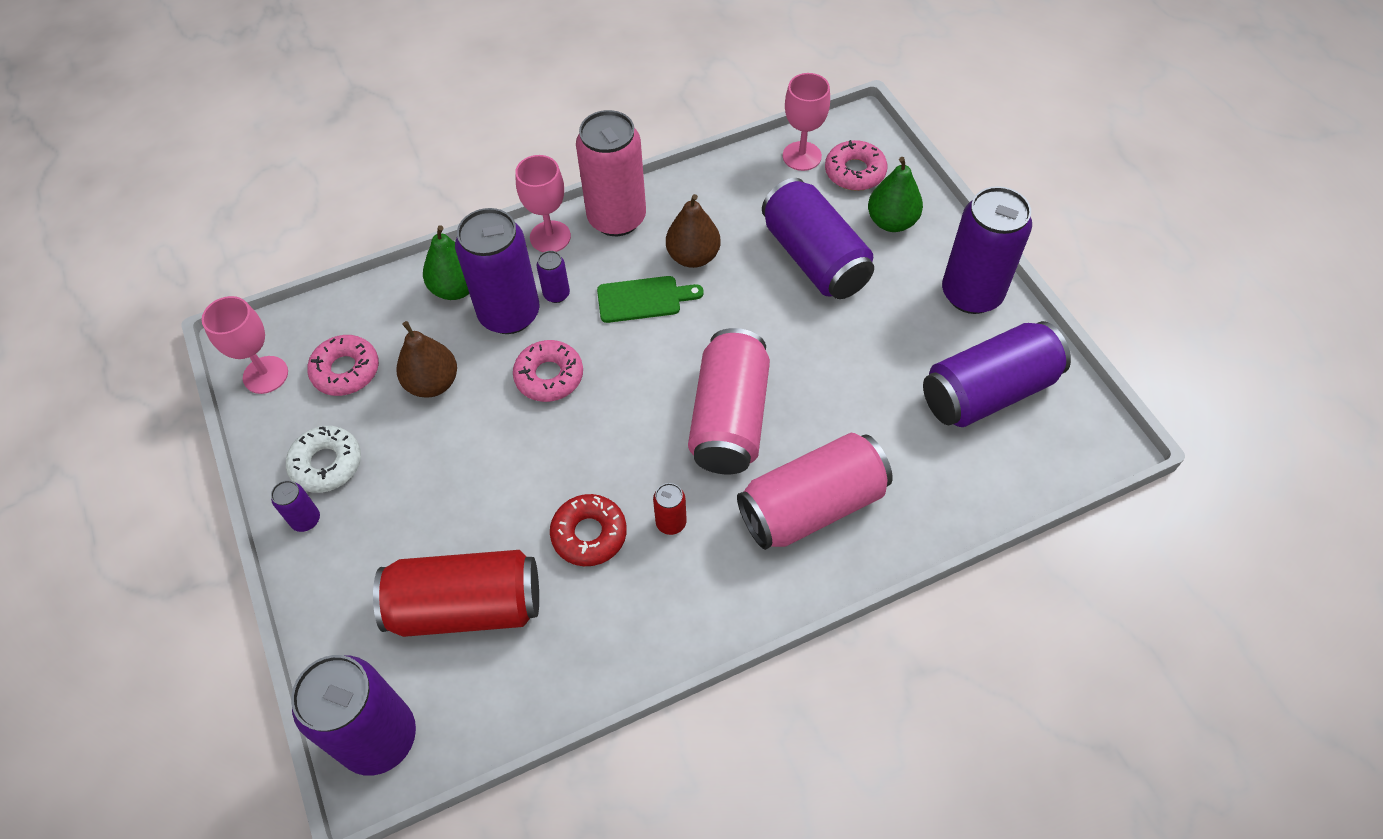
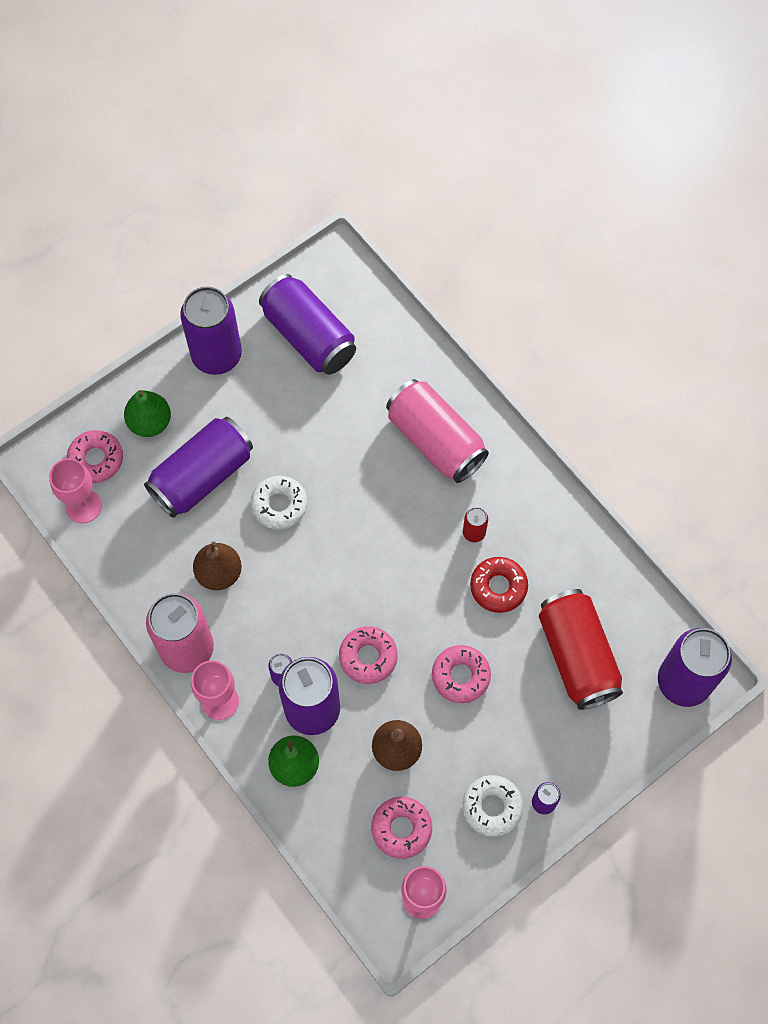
camera: 105 degrees left, 10 degrees up
(491, 466) = (460, 676): none -> pink donut
(643, 299) = (273, 602): green cutting board -> none
(729, 418) = (375, 511): pink can -> none
(761, 323) = (279, 505): none -> white donut

